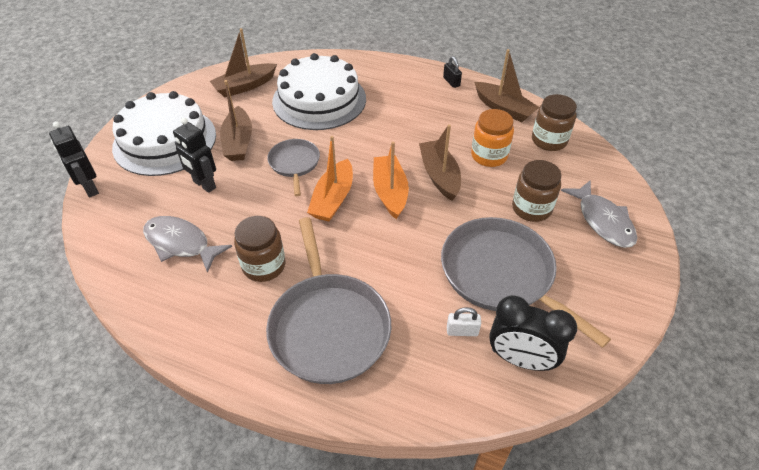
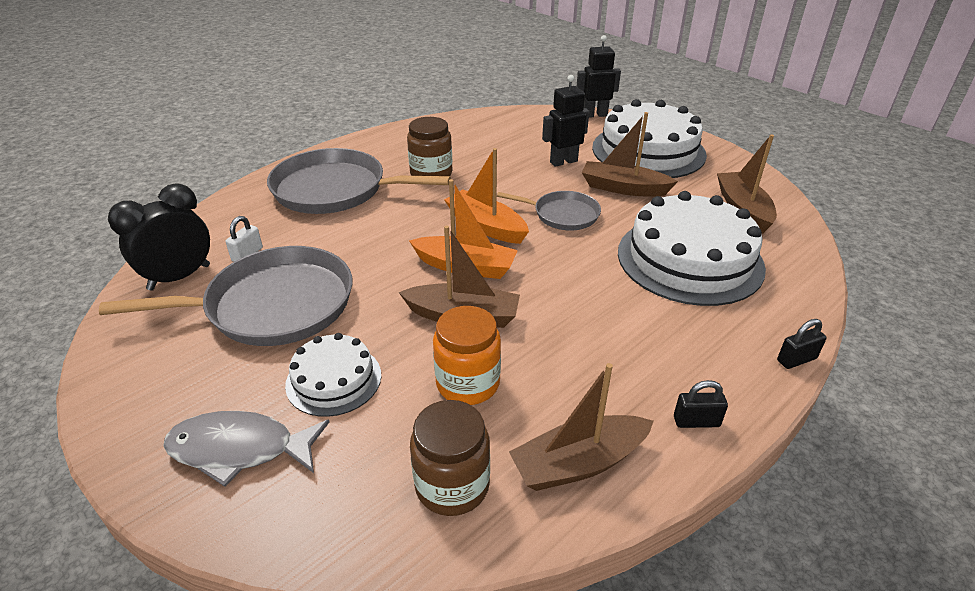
camera: 115 degrees right, 10 degrees down
(180, 243) = (492, 143): grey fish -> none
(387, 59) = (796, 359): none -> black padlock
(531, 208) = (333, 379): brown jar -> white cake

